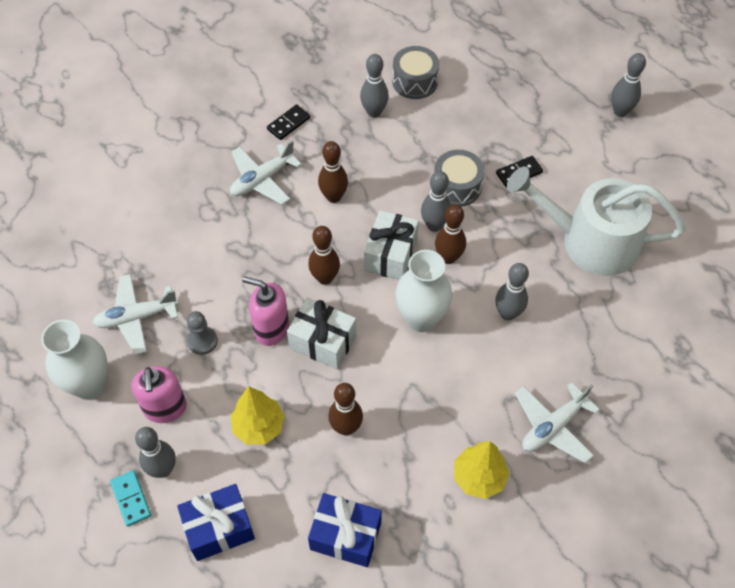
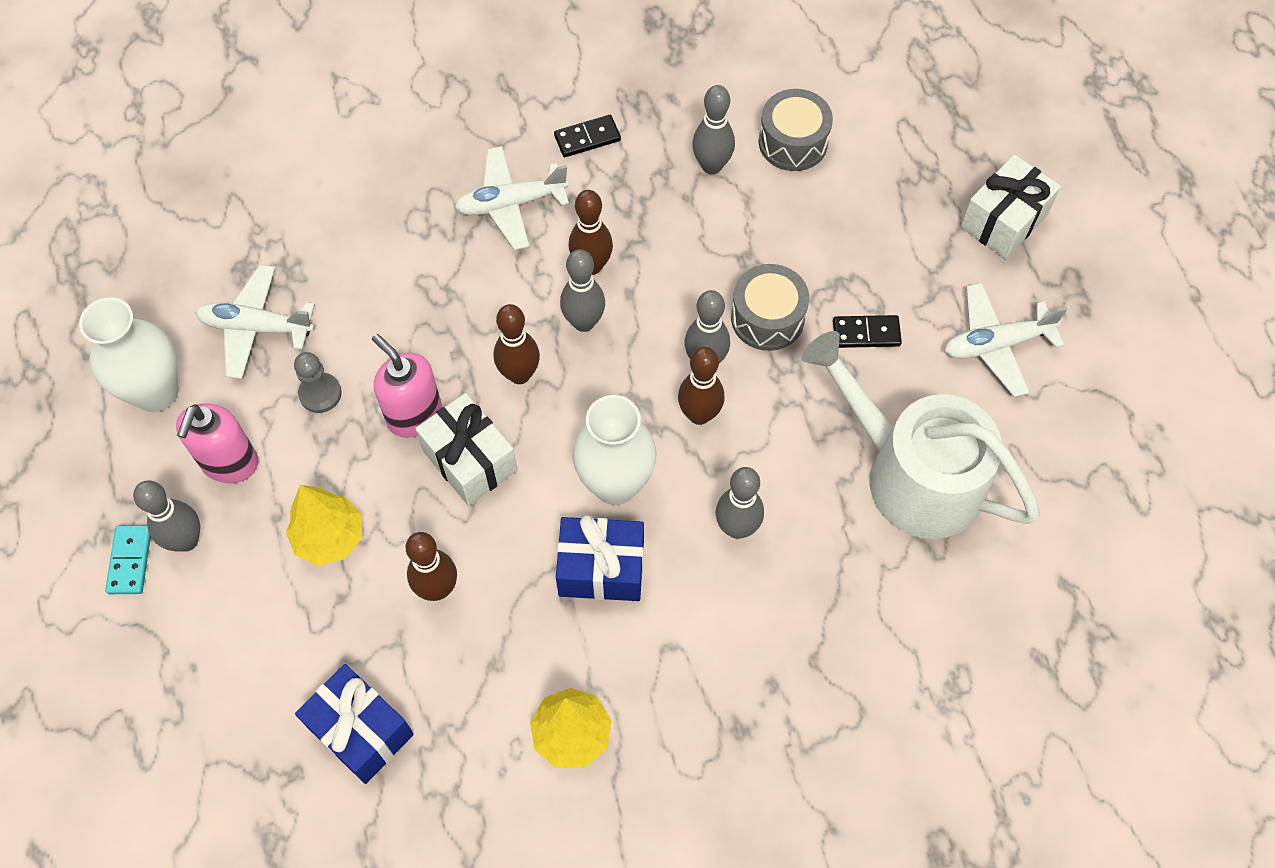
camera: 25 degrees right, 5 degrees up
(219, 528) = (213, 647): blue gift -> blue gift (601, 569)
(390, 255) = (623, 378): white gift -> white gift (1003, 221)
(553, 426) = (710, 711): white plane -> white plane (996, 344)
(620, 111) = (1068, 300): grey bowling pin -> grey bowling pin (584, 322)

